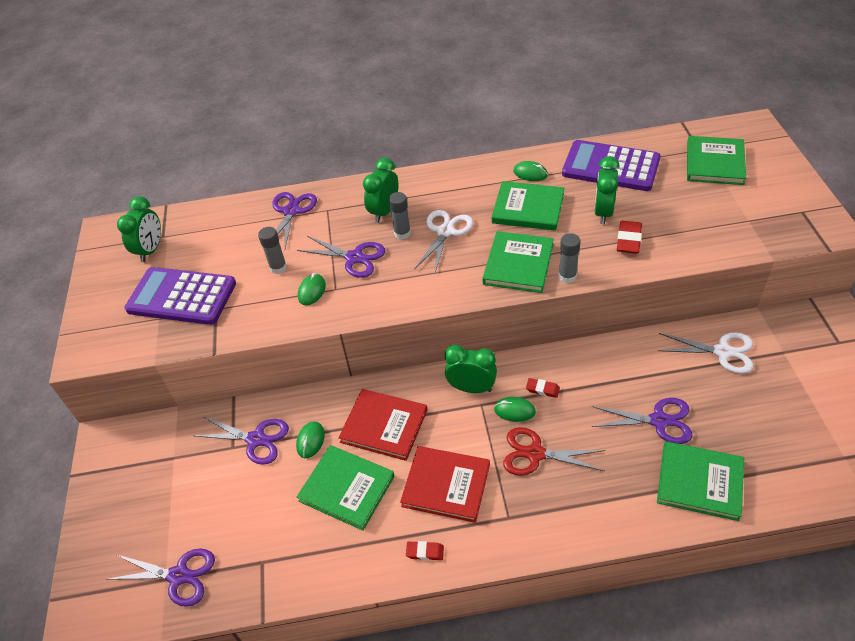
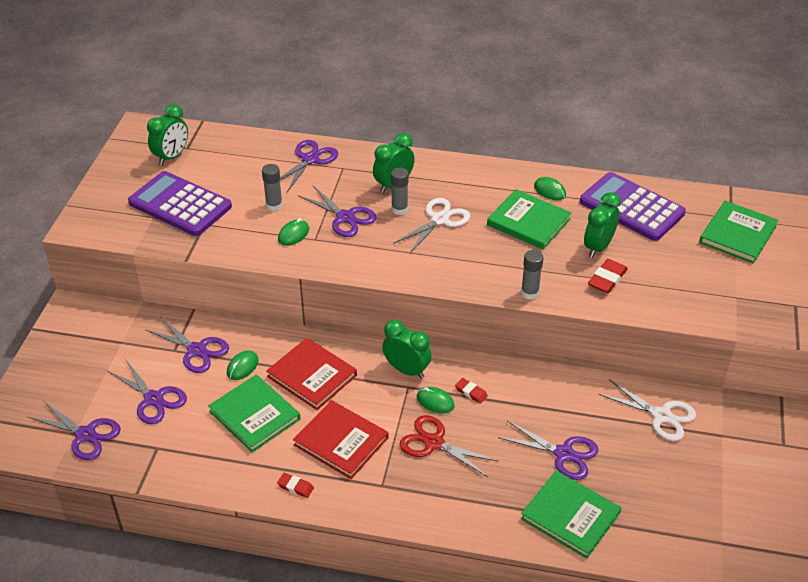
camera: 15 degrees right, 5 degrees down
(235, 508) = (153, 399): none -> purple scissors
(518, 264) = (490, 268): green book -> none

